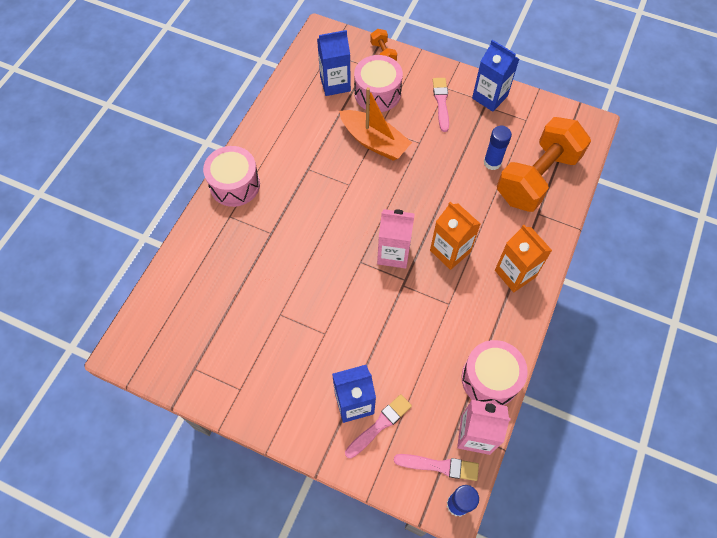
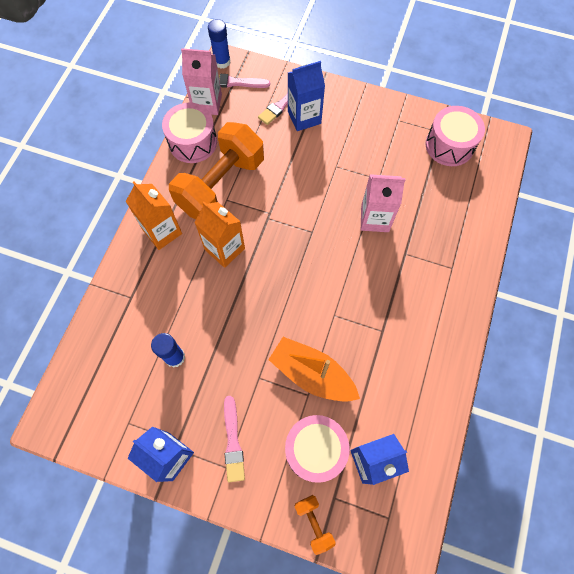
camera: 175 degrees right, 5 degrees up
(235, 185) = (457, 304): pink drum -> pink drum (449, 145)
(393, 253) = (280, 242): pink carton -> pink carton (375, 219)
(537, 177) = (126, 341): orange dumbbell -> orange dumbbell (221, 185)

